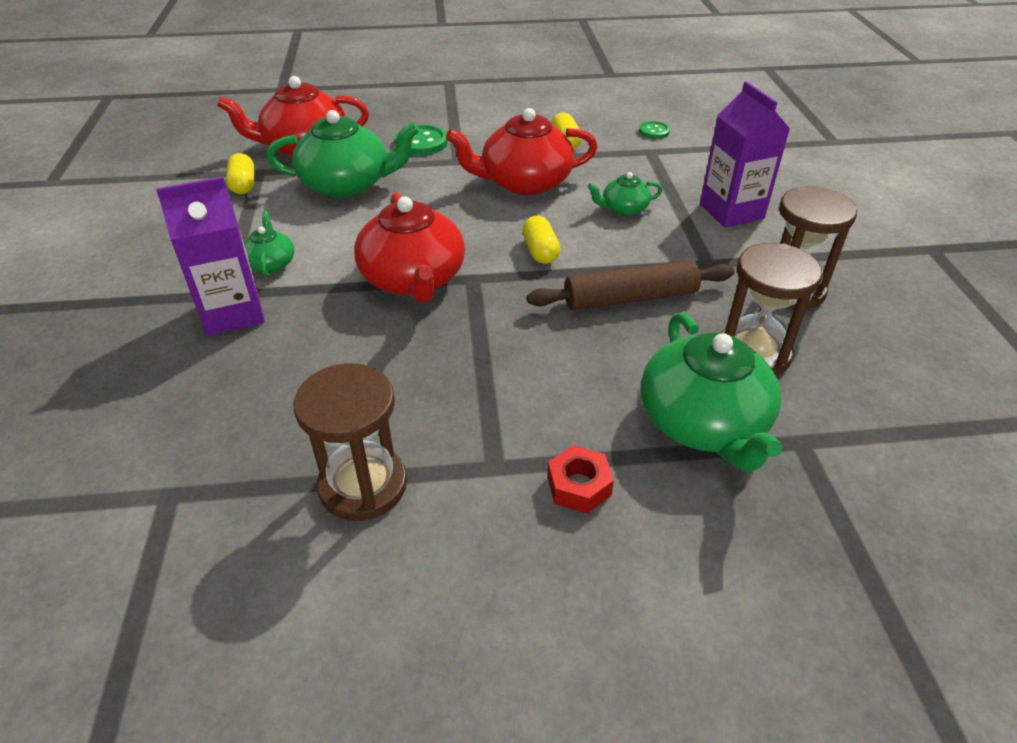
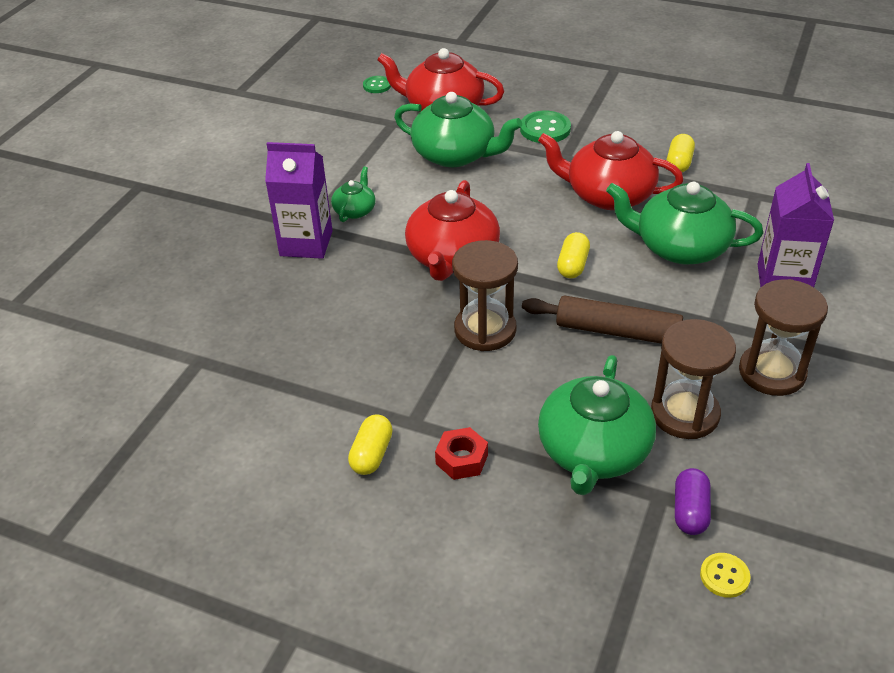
camera: 30 degrees right, 0 degrees up
(243, 185) = (374, 133): yellow capsule -> yellow capsule (372, 454)
(363, 485) = (318, 401): brown hourglass -> brown hourglass (485, 330)
(623, 208) = (680, 247): green teapot -> green teapot, size x2.01
(654, 131) = (778, 174): green button -> green button (377, 86)
(839, 445) = (690, 511): none -> purple capsule
(924, 498) = (724, 576): none -> yellow button

